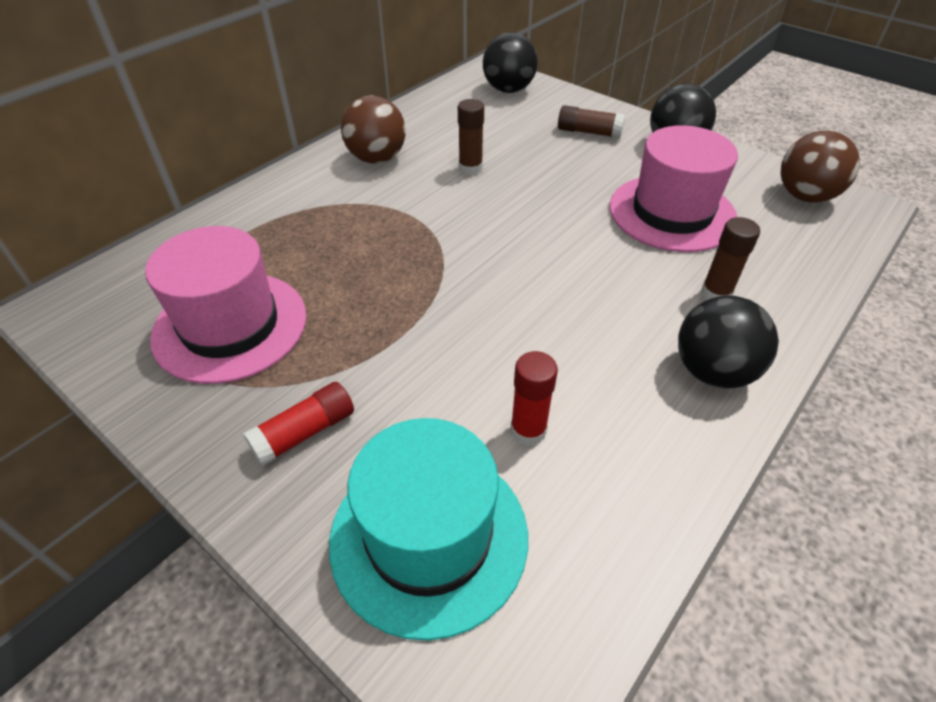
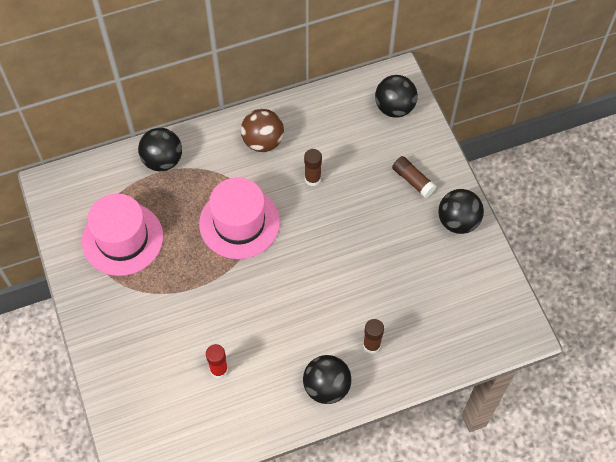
camera: 30 degrees right, 15 degrees up
(244, 218) = (162, 160): none -> black ball
(305, 432) = (126, 319): red glue stick -> none
(429, 536) = (148, 393): turquoise hat -> none
(672, 213) = (402, 277): pink hat -> pink hat (239, 223)
(805, 196) = (496, 306): brown ball -> none

